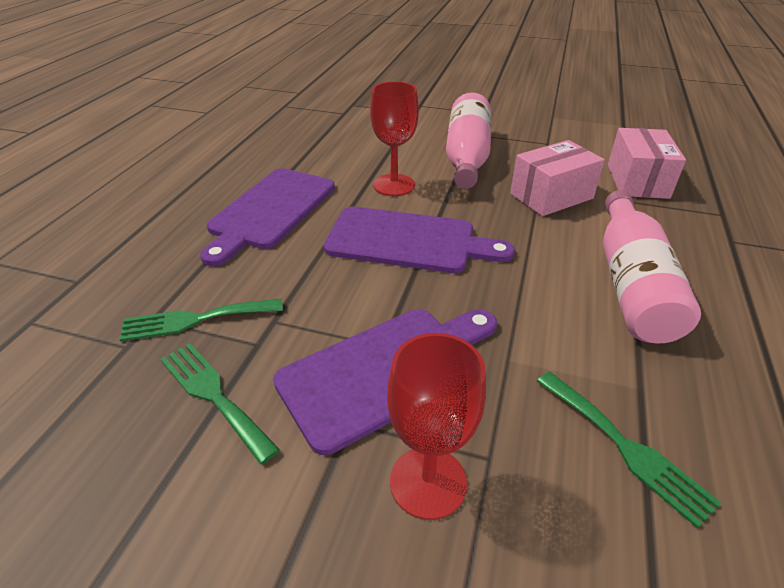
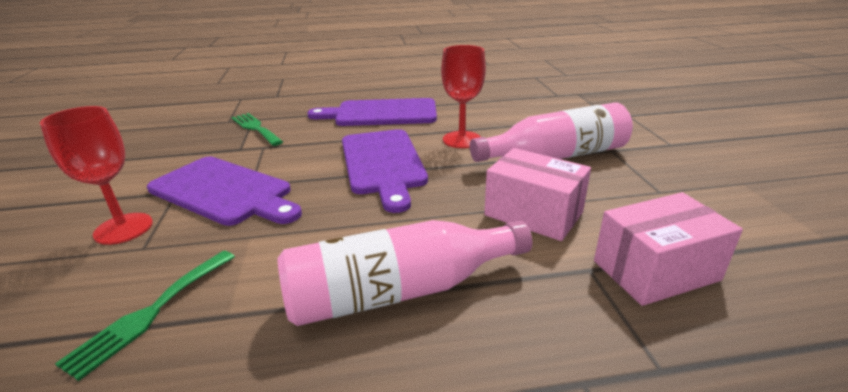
camera: 65 degrees right, 10 degrees down
(213, 395) = (194, 150): green fork -> none

